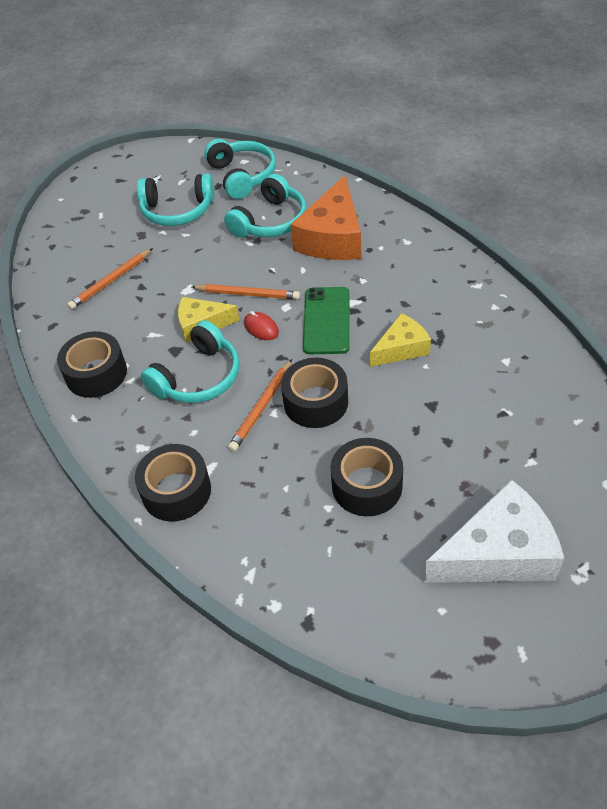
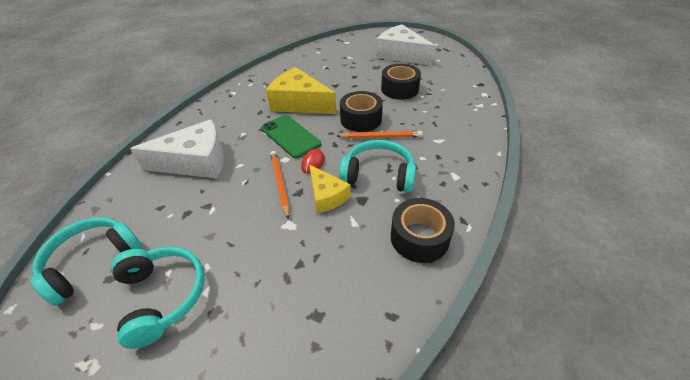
camera: 120 degrees left, 5 degrees down
(111, 281) = (302, 297): orange pencil -> none
(176, 491) = (466, 146): black tape -> none
(270, 221) = (177, 207): turquoise headphones -> none
(326, 320) = (290, 136): green phone -> green phone turned 75 degrees clockwise
(333, 237) = (195, 162): orange cheese -> white cheese
(401, 348) = (299, 103): yellow cheese -> yellow cheese, size x1.71

